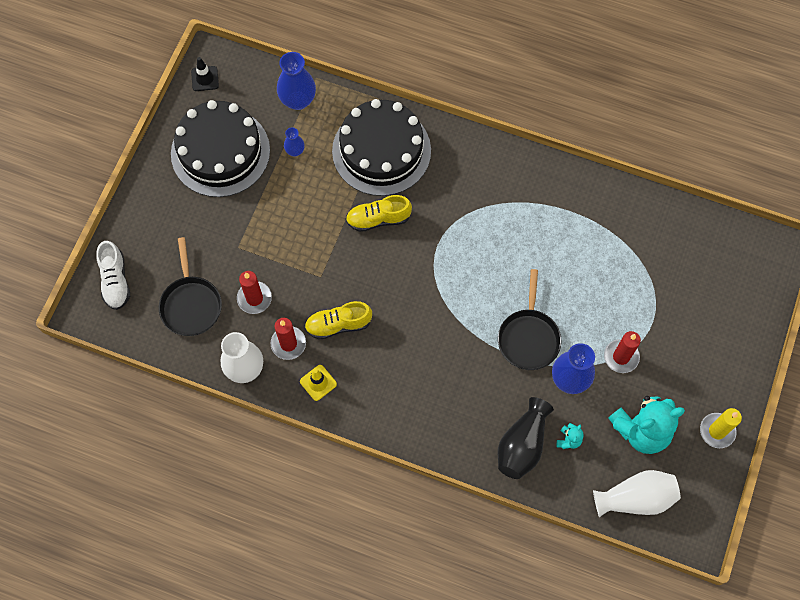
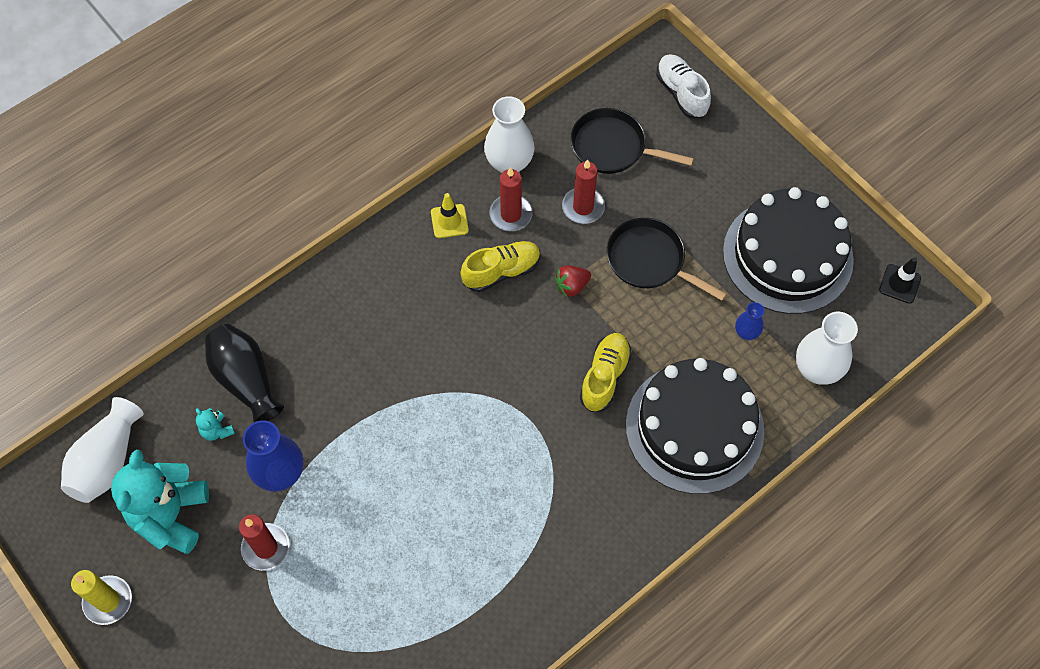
camera: 120 degrees right, 5 degrees down
(115, 281) = (681, 93): white shoe -> white shoe turned 45 degrees clockwise
(298, 100) = (816, 369): blue vase -> white vase
(323, 273) = (571, 286): none -> red strawberry
(338, 324) = (501, 271): yellow shoe -> yellow shoe turned 45 degrees clockwise
(528, 337) = (357, 458): black pan -> black pan (649, 260)

